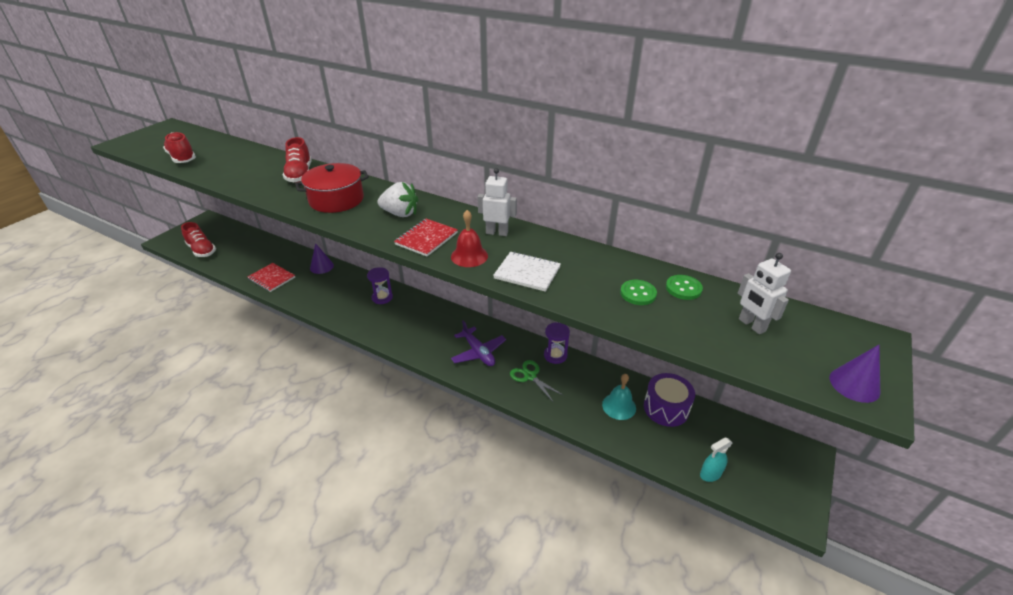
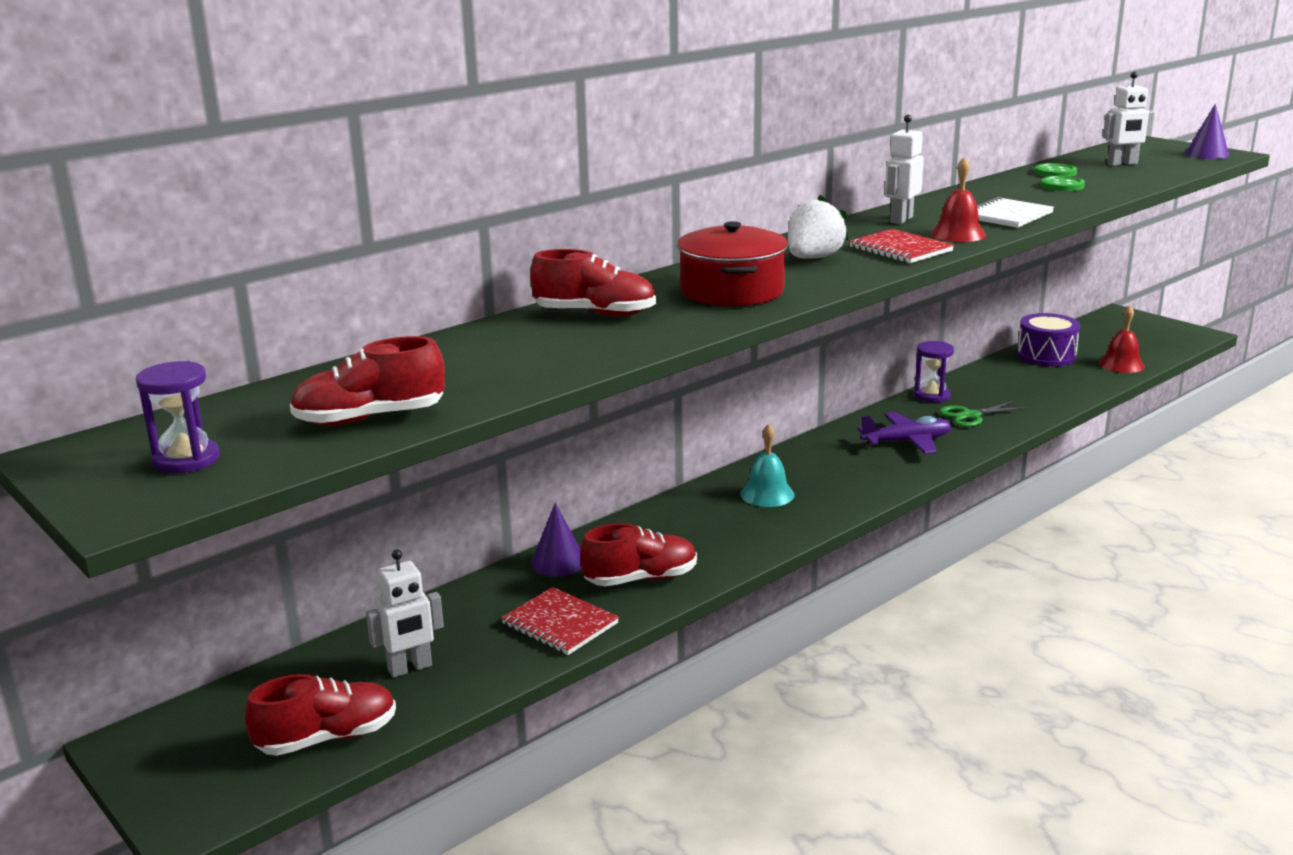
camera: 70 degrees left, 15 degrees down
(242, 254) = (410, 668): none -> white robot
(272, 278) = (560, 624): red notebook -> red notebook turned 75 degrees clockwise
(308, 290) = (641, 579): none -> red shoe
(382, 297) = (717, 505): purple hourglass -> purple hourglass (186, 460)
(619, 406) = (1038, 377): turquoise bell -> turquoise bell (767, 494)
(677, 456) = (1121, 364): none -> red bell
(710, 474) = (1147, 355): turquoise spray bottle -> none

